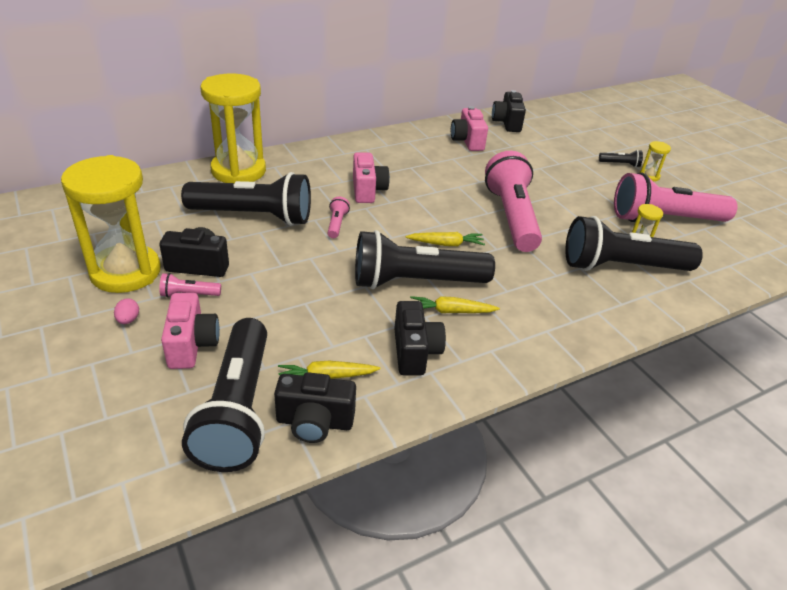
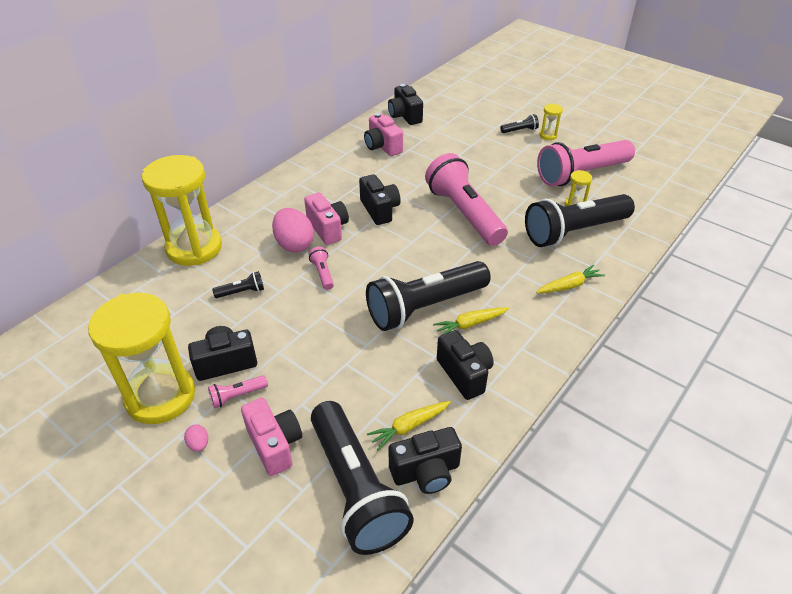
camera: 20 degrees left, 5 degrees up
(254, 216) = (242, 292): black flashlight -> black flashlight, size x0.40
(328, 194) = (294, 244): none -> pink egg
(428, 190) = (380, 210): none -> black camera
(446, 244) = (427, 260): yellow carrot -> yellow carrot (569, 285)

